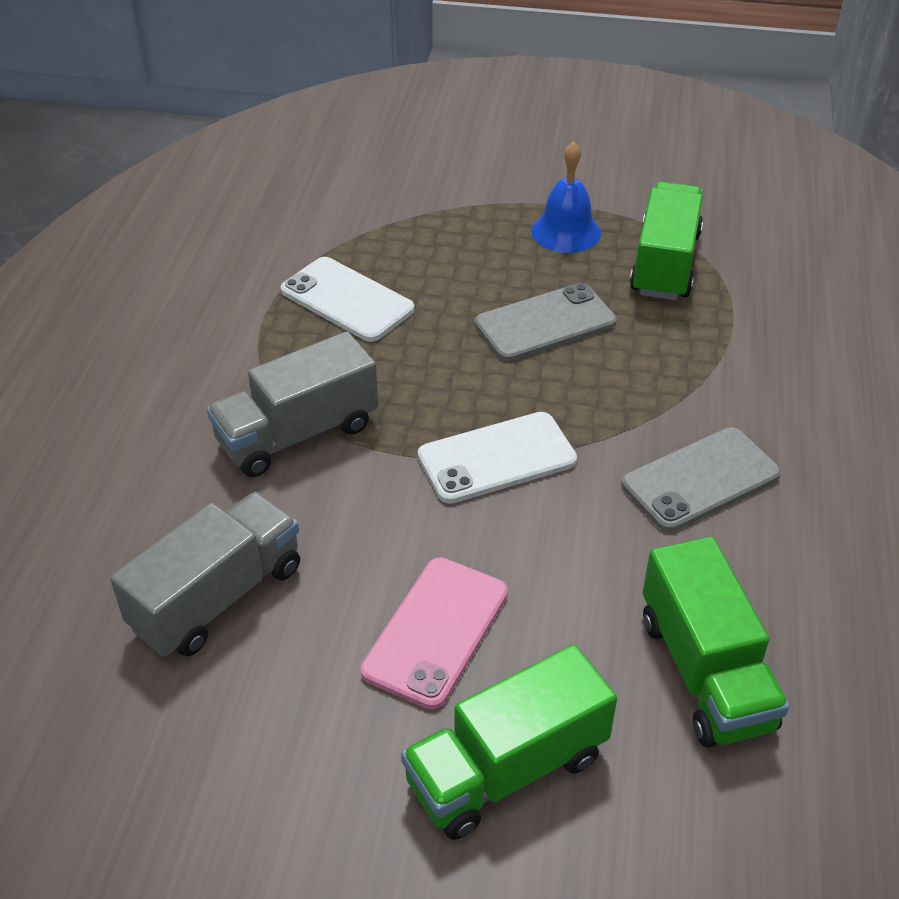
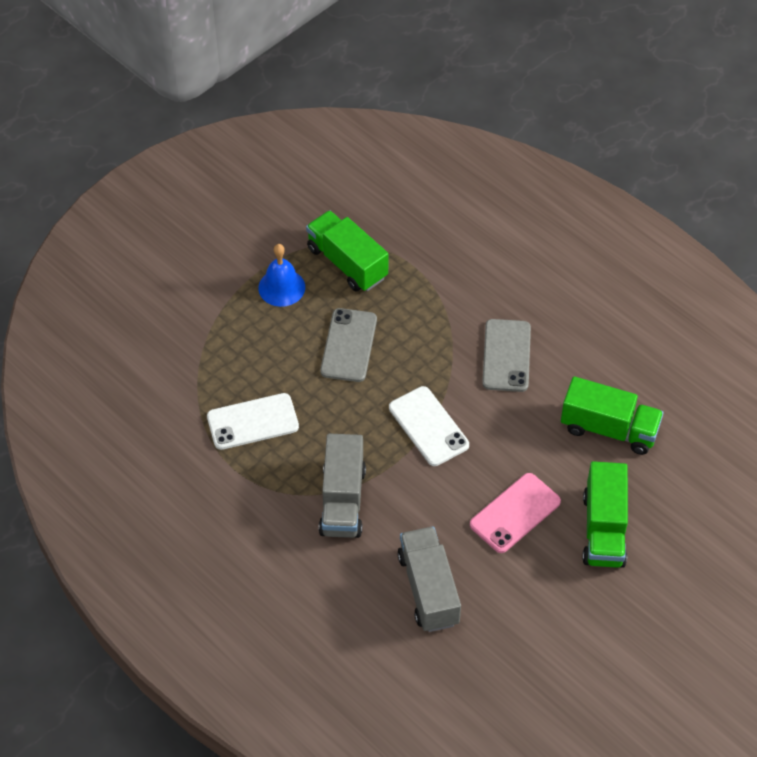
camera: 55 degrees left, 10 degrees up
(436, 632) = (515, 513): pink phone -> pink phone turned 75 degrees clockwise
(497, 458) = (428, 426): white phone -> white phone turned 45 degrees counterclockwise

